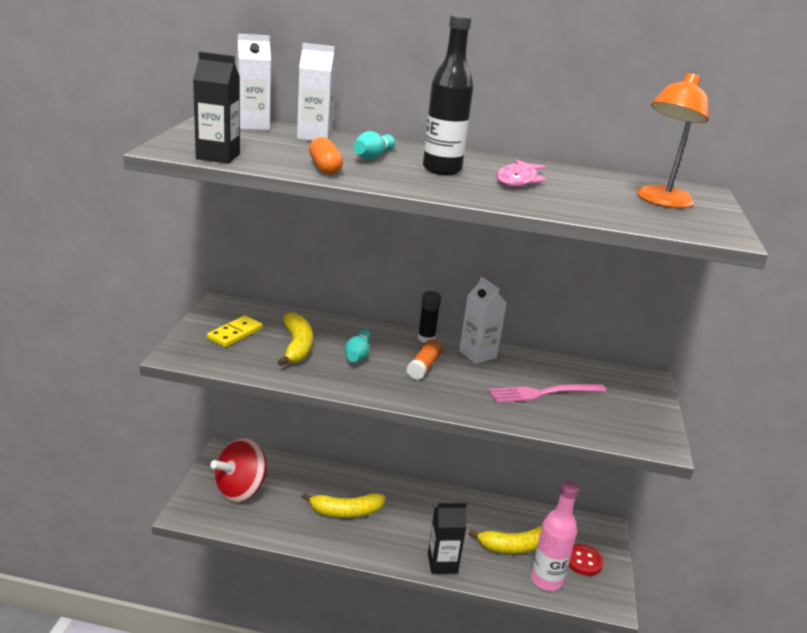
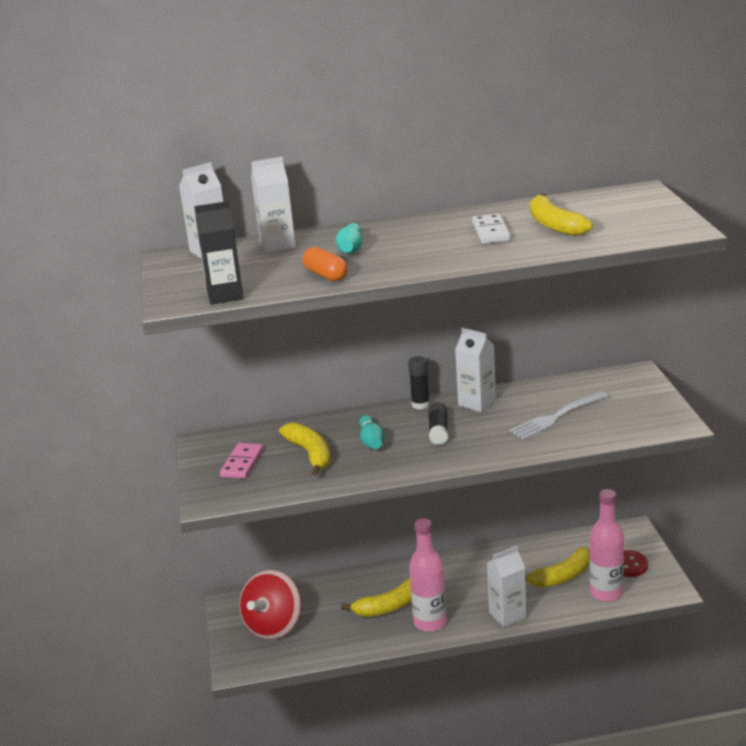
camera: 15 degrees left, 0 degrees up
(235, 333) = (242, 463): yellow domino -> pink domino
(370, 541) = (430, 622): none -> pink bottle
(424, 367) = (438, 431): orange glue stick -> black glue stick
(442, 169) = (420, 242): black bottle -> none
(442, 563) = (507, 615): black carton -> white carton
(518, 180) = (491, 232): pink fish -> white domino
(543, 393) = (557, 417): pink fork -> white fork
(586, 192) = (554, 225): none -> yellow banana
(660, 201) = (617, 214): orange lamp -> none

